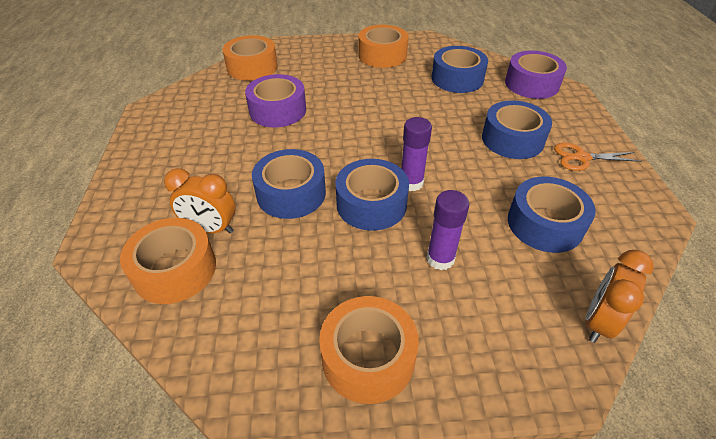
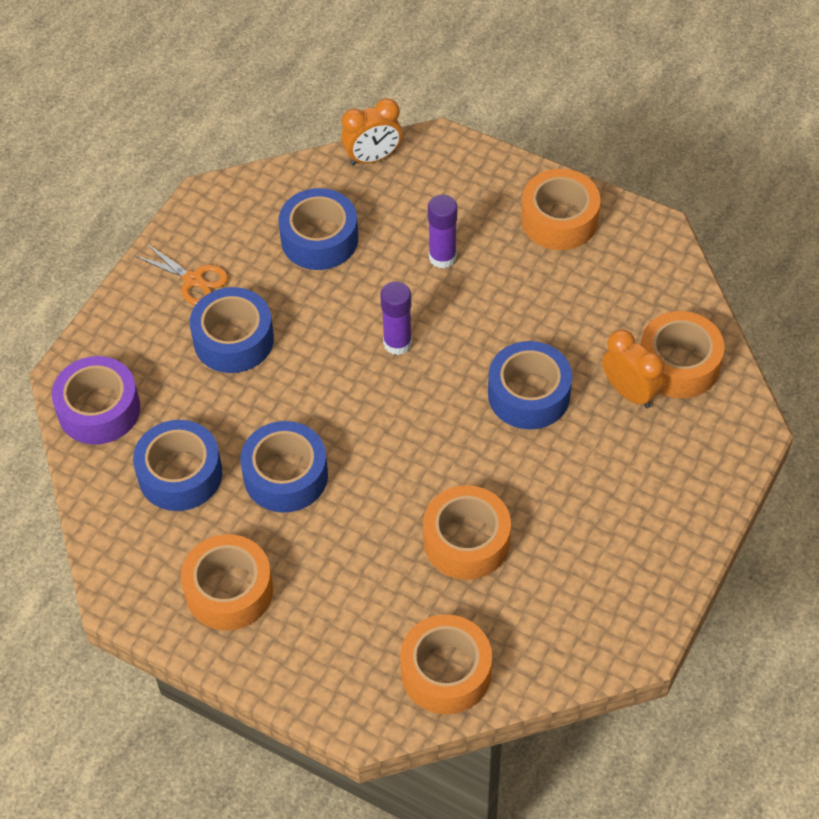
camera: 145 degrees left, 10 degrees up
(278, 110) = (466, 541): purple tape -> orange tape
(371, 204) = (457, 340): blue tape -> blue tape (285, 475)

